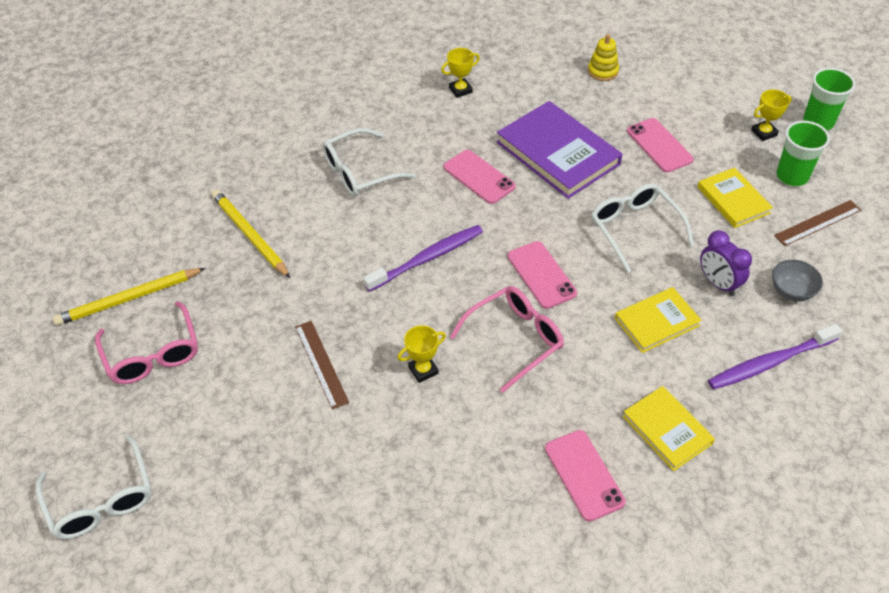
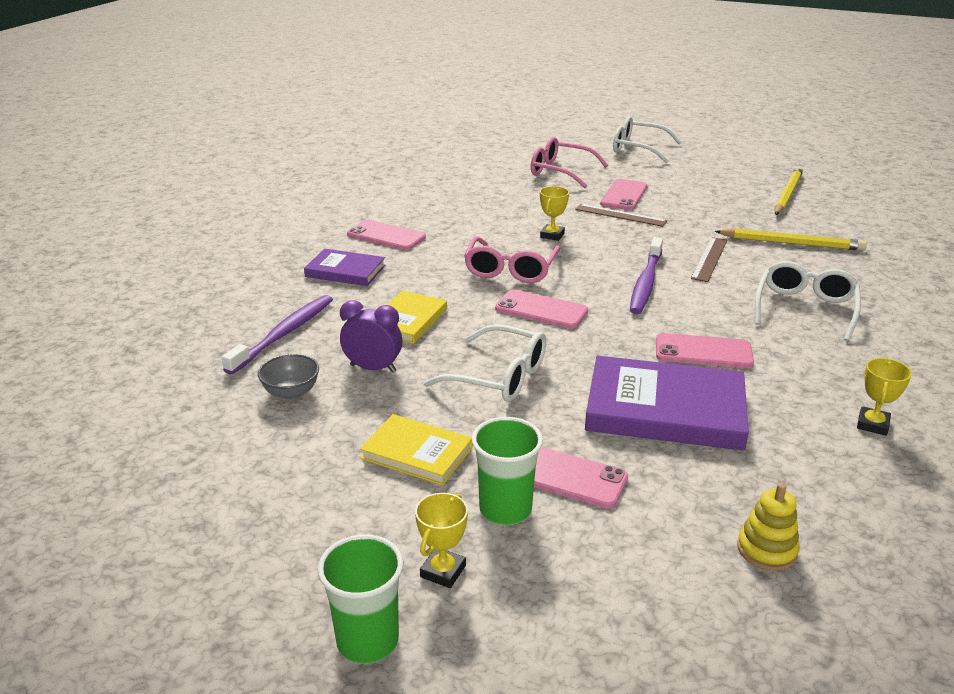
camera: 140 degrees right, 20 degrees down
(153, 354) = (722, 185): pink glasses -> pink glasses (560, 172)
(268, 398) = (624, 195): none -> pink phone
(667, 430) = (345, 271): yellow book -> purple book
(792, 176) = (360, 521): green cup -> green cup (505, 509)
(818, 223) = (293, 474): brown ruler -> brown ruler (709, 259)

